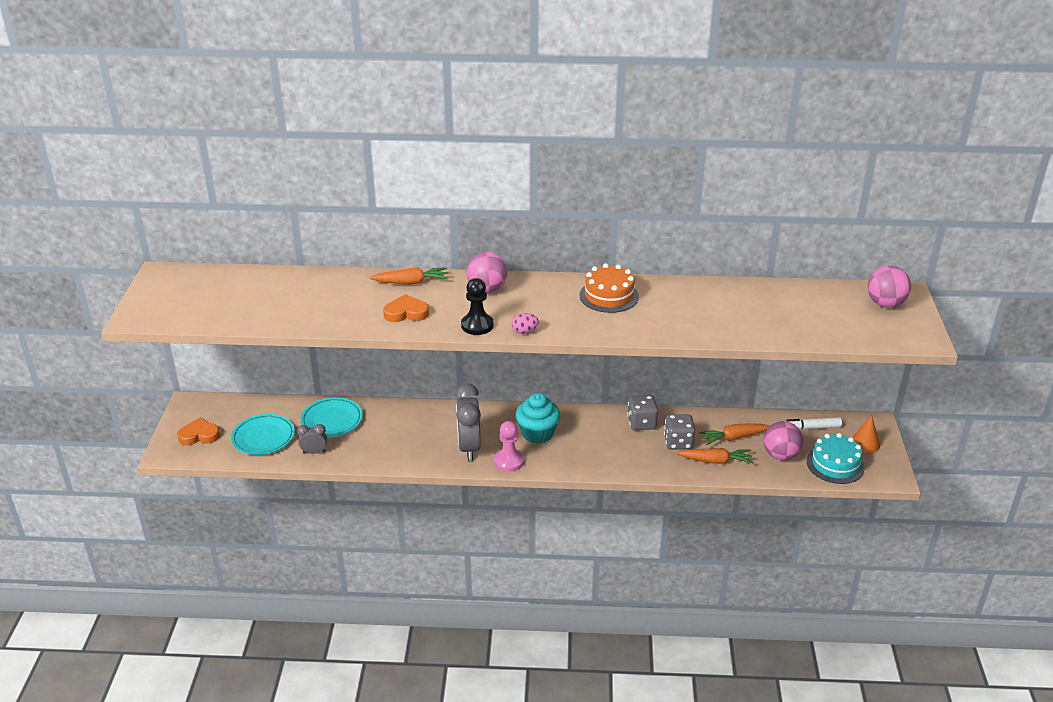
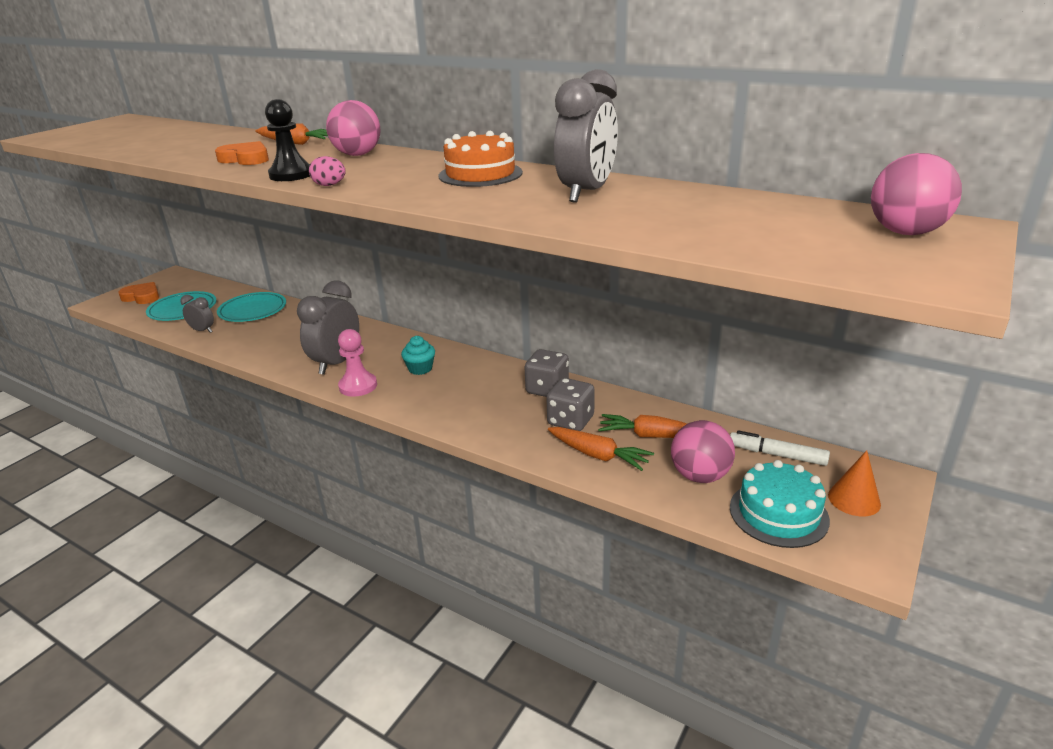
camera: 30 degrees right, 5 degrees down
(537, 433) = (420, 369): turquoise cupcake -> turquoise cupcake, size x0.60
(698, 303) = (586, 193): none -> grey clock

